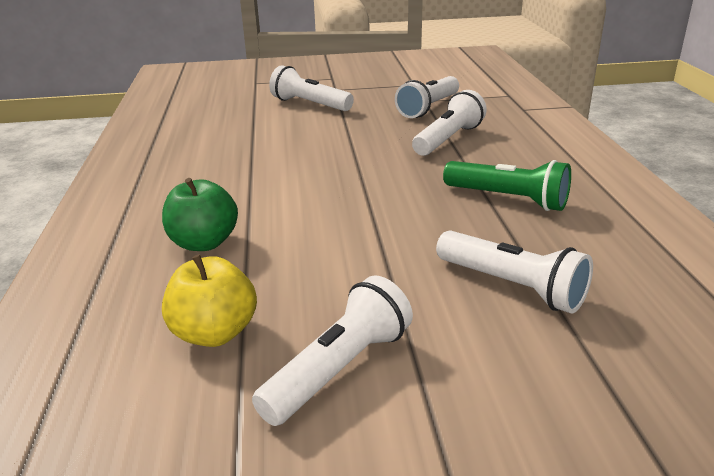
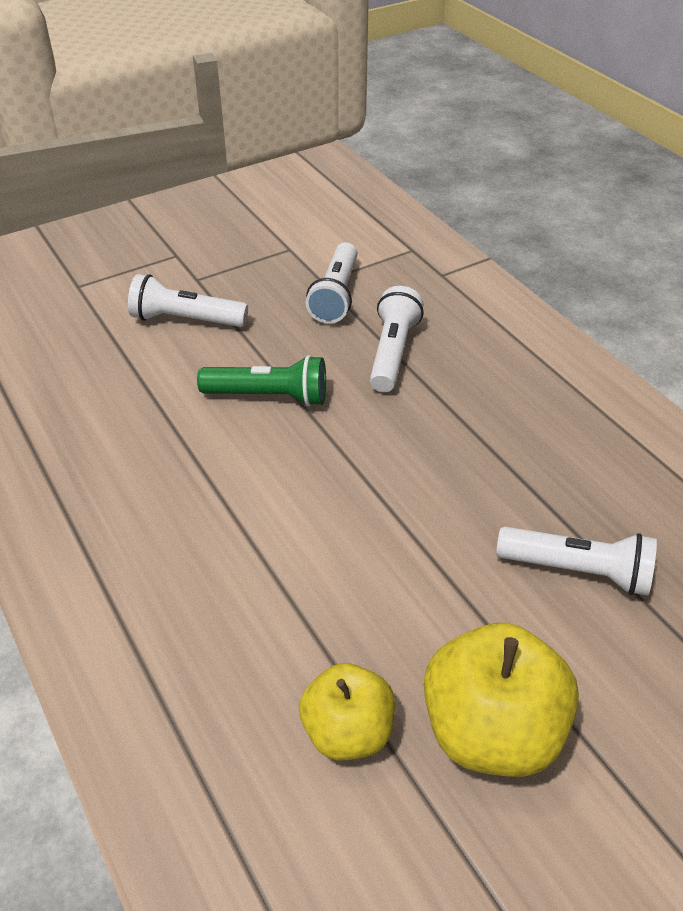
camera: 25 degrees left, 15 degrees up
(204, 243) = (239, 608): green apple -> none
(339, 369) = (491, 731): white flashlight -> yellow apple
(508, 199) = (508, 441): green flashlight -> green flashlight (269, 396)

